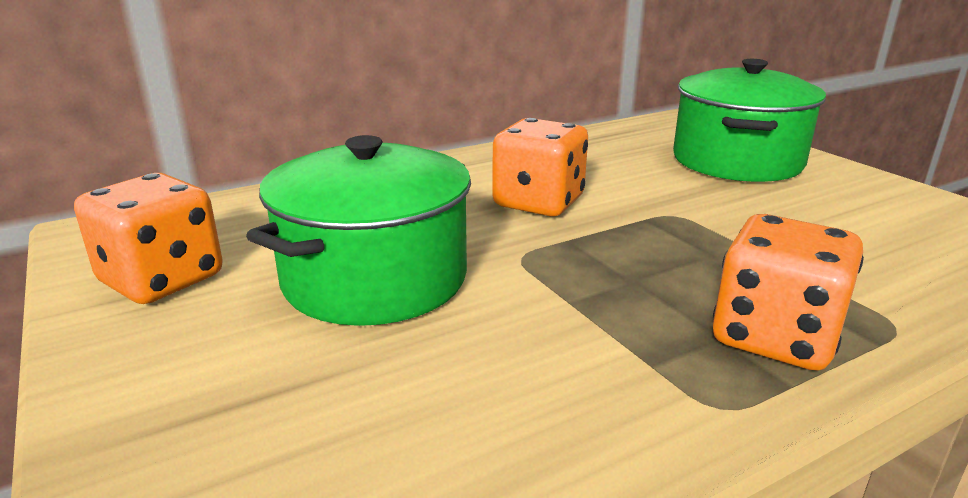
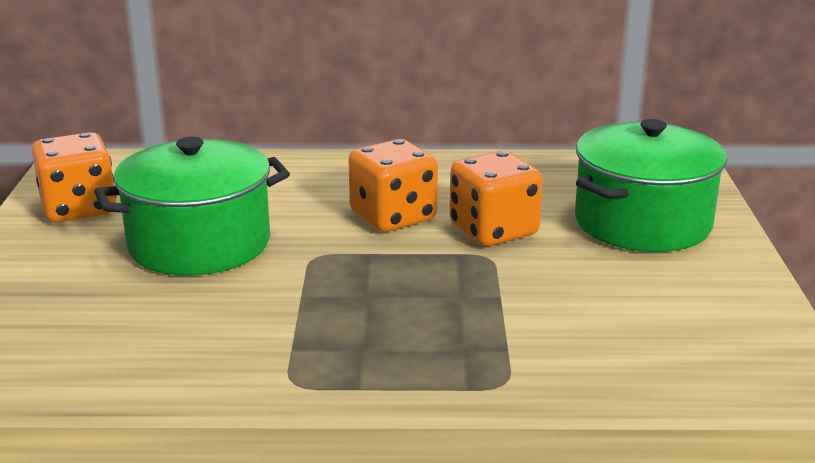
camera: 30 degrees right, 0 degrees up
(774, 337) = (399, 360): orange dice -> orange dice (493, 231)

